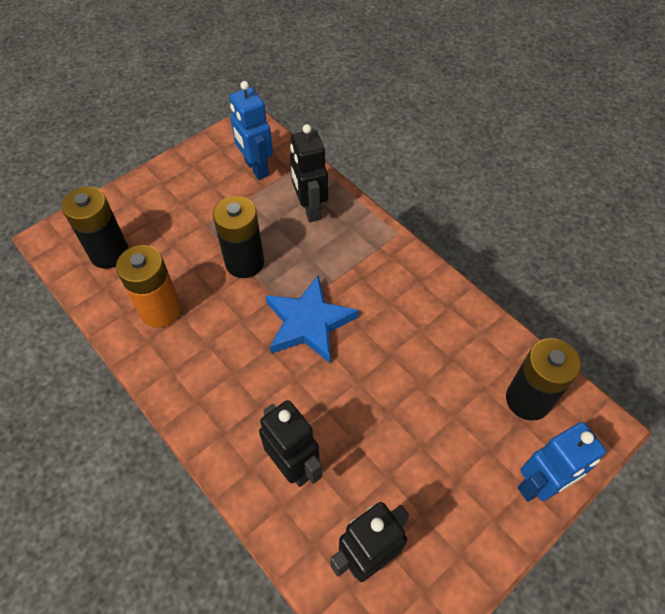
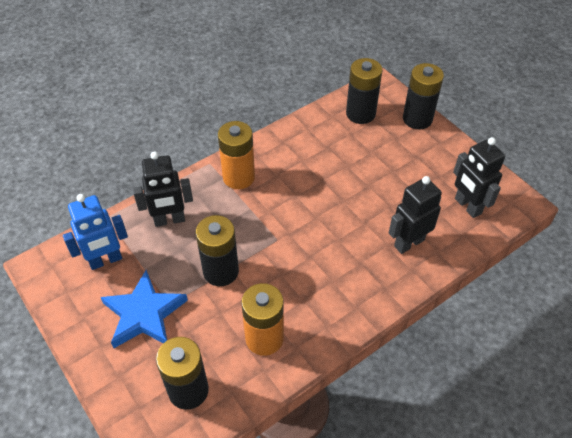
camera: 85 degrees left, 5 degrees down
(309, 323) = (289, 227): blue star -> blue star (144, 314)
(380, 264) = (238, 177): none -> orange battery
(539, 485) = (417, 119): blue robot -> black battery

